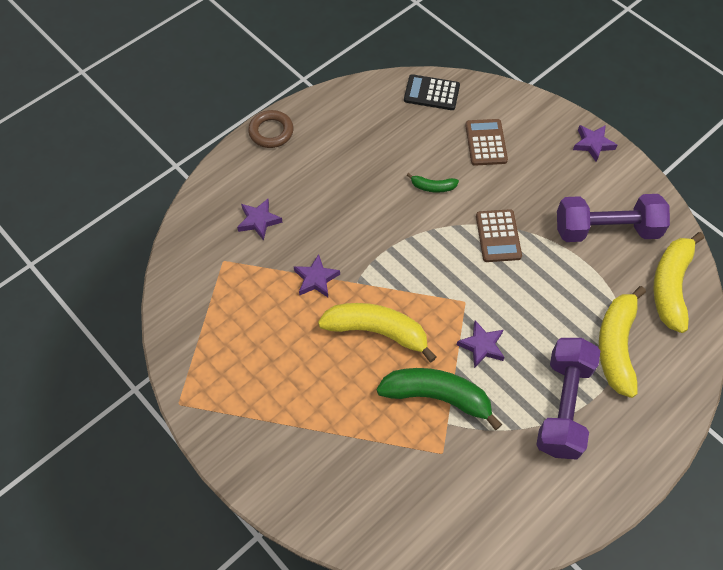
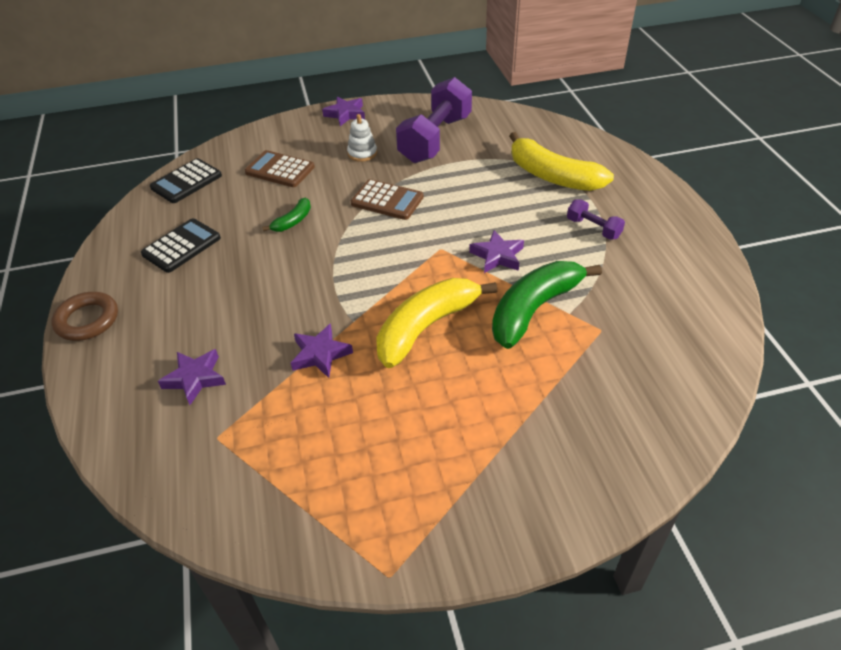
camera: 60 degrees left, 15 degrees down
(364, 136) = (181, 246): none -> black calculator
(546, 186) = (362, 153): none -> white stacking toy
(563, 405) = (593, 228): purple dumbbell -> purple dumbbell, size x0.46
(670, 286) = (516, 128): yellow banana -> none

